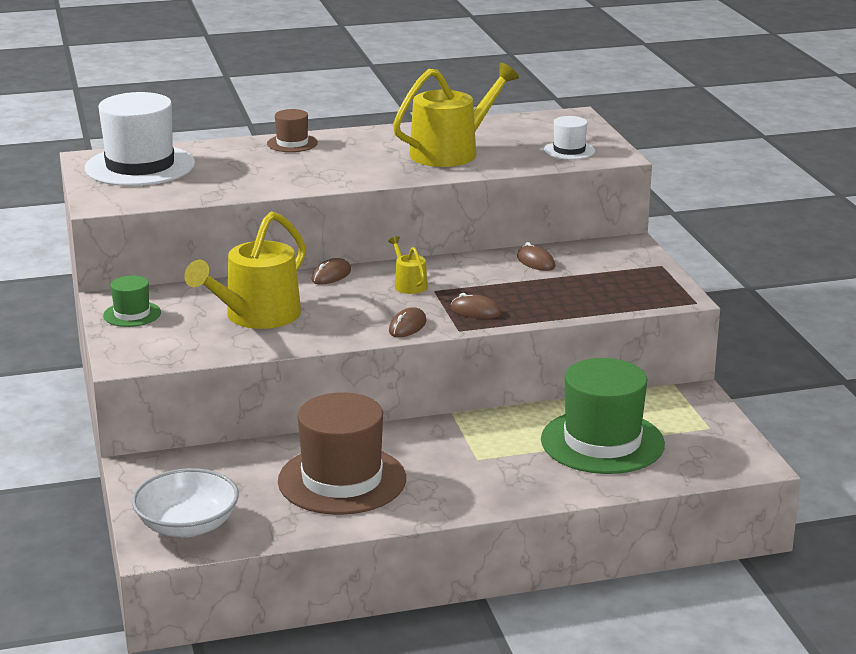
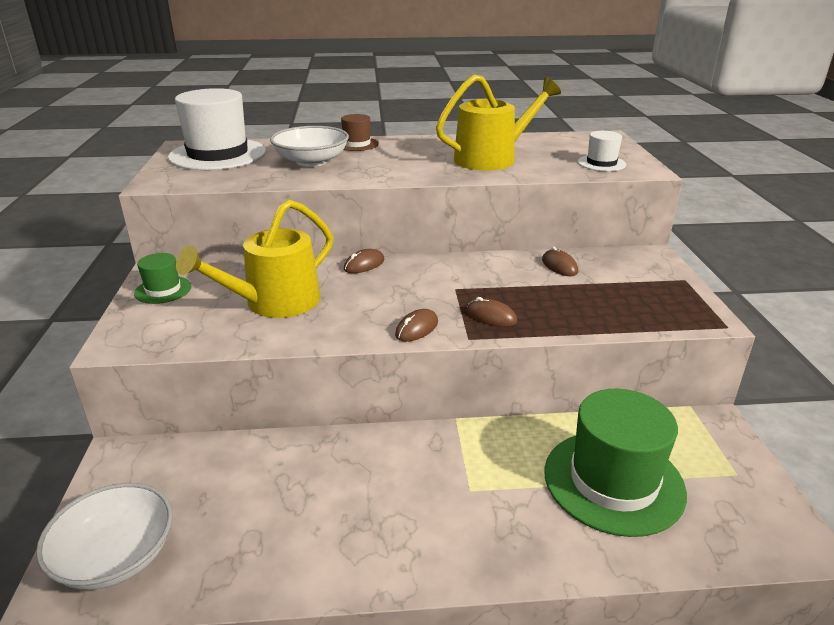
camera: 10 degrees right, 5 degrees up
(253, 168) = (311, 161): none -> white bowl
(342, 480) = (314, 504): brown hat -> none
(408, 284) = (432, 280): yellow watering can -> none

